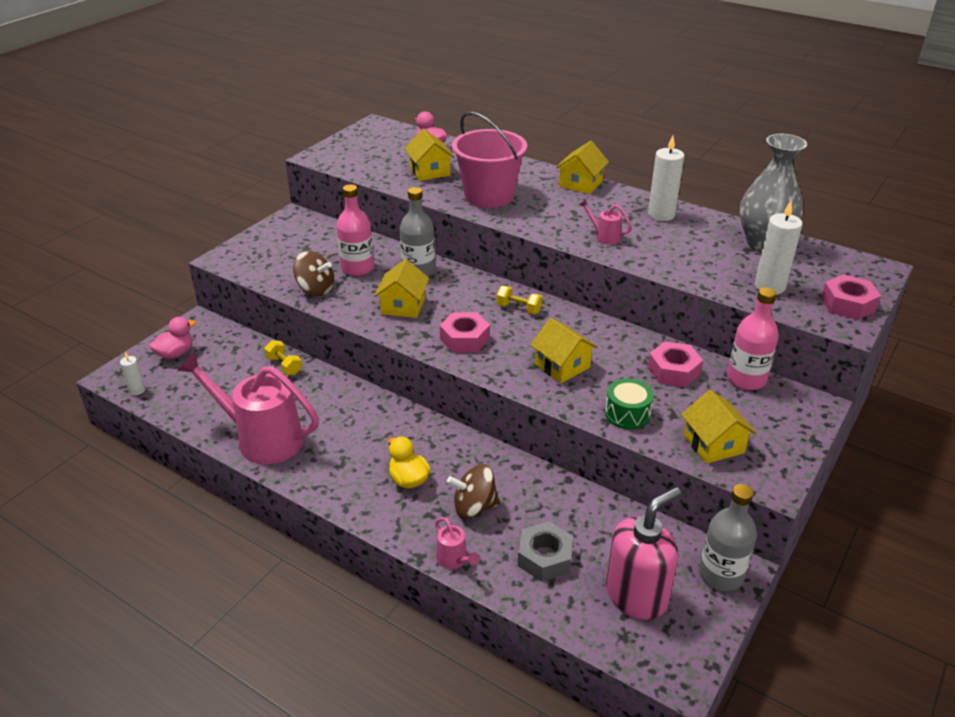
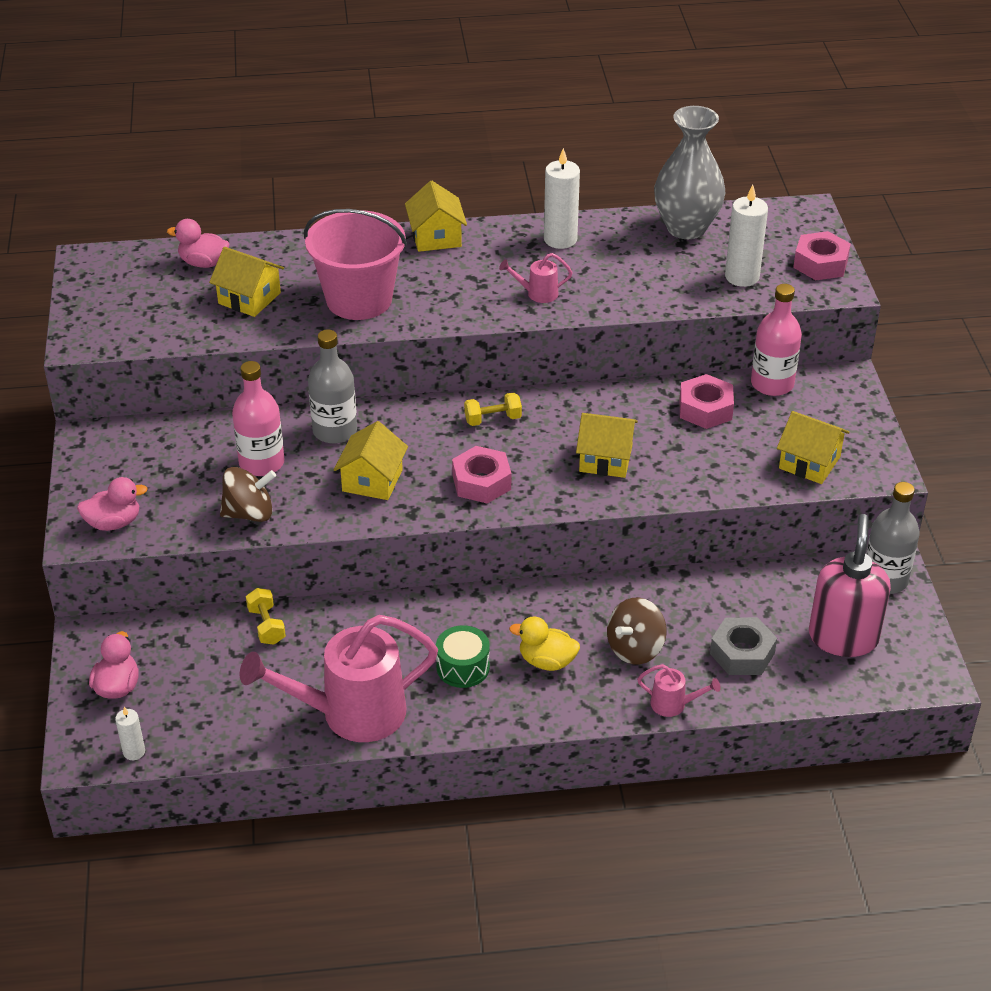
camera: 40 degrees left, 5 degrees up
(246, 260) = (114, 523): none -> pink duck
(284, 366) = (266, 626): yellow dumbbell -> yellow dumbbell turned 60 degrees clockwise
(403, 306) = (372, 480): yellow house -> yellow house turned 45 degrees clockwise
(627, 414) = (713, 475): green drum -> green drum (463, 667)

